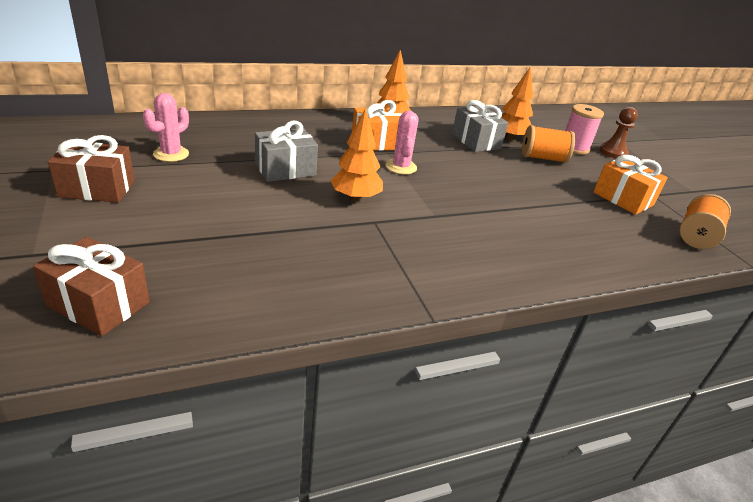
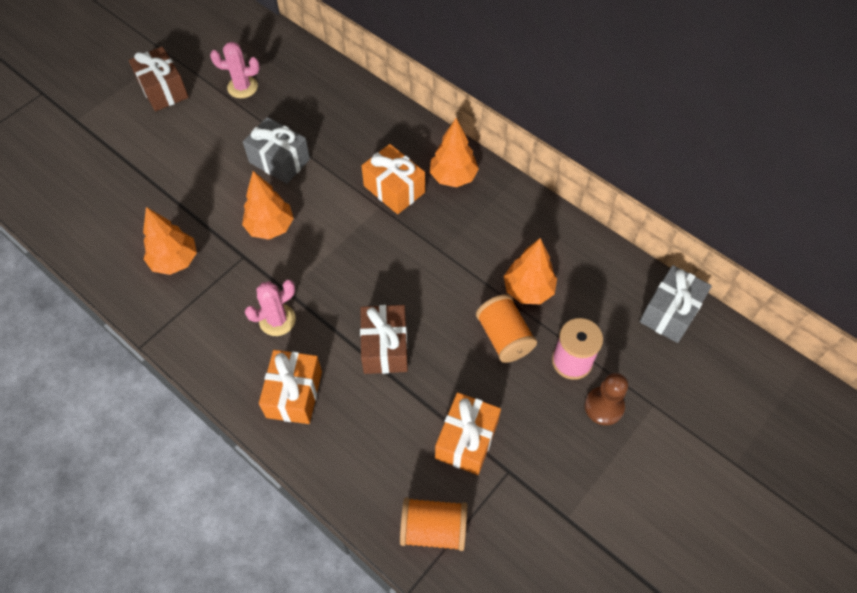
camera: 65 degrees right, 25 degrees up
(99, 304) = (52, 179): brown gift -> brown gift (385, 347)
(339, 259) = (175, 261): none -> orange tree
(401, 167) = (359, 229): pink cactus -> pink cactus (277, 320)
(476, 141) = (485, 263): grey gift -> grey gift (670, 312)
(548, 250) = (294, 394): none -> orange gift

